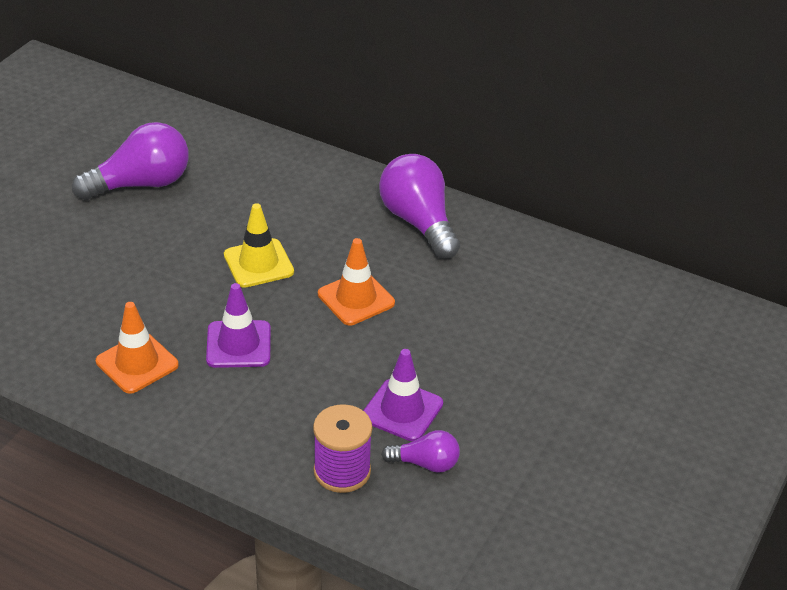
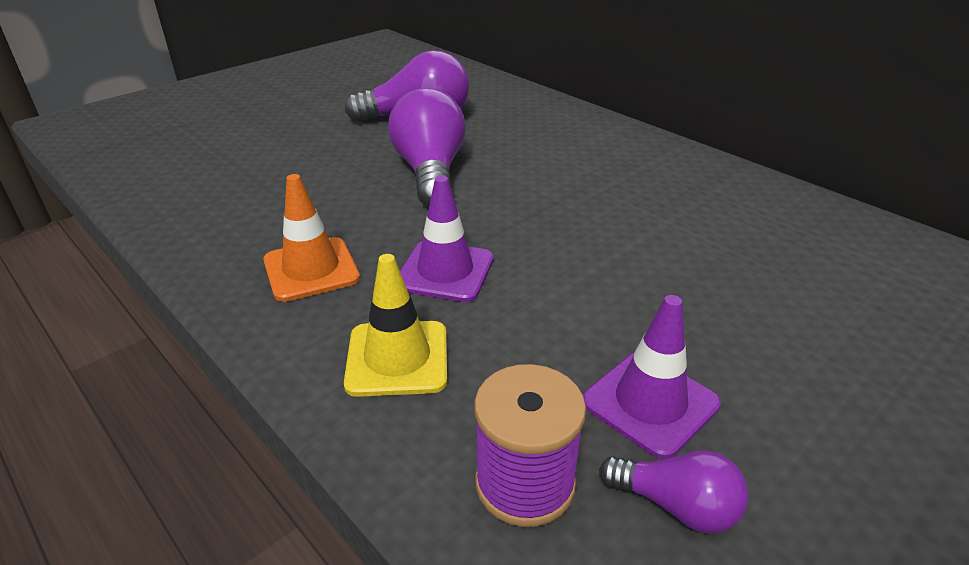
camera: 20 degrees right, 5 degrees down
(258, 263) = (507, 196): yellow traffic cone -> yellow traffic cone (397, 358)
(356, 299) = (614, 248): orange traffic cone -> none
(418, 222) = (710, 186): purple light bulb -> purple light bulb (430, 172)

